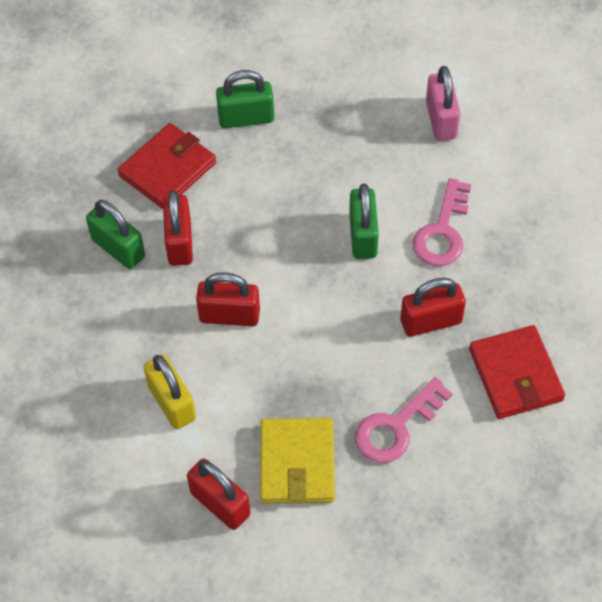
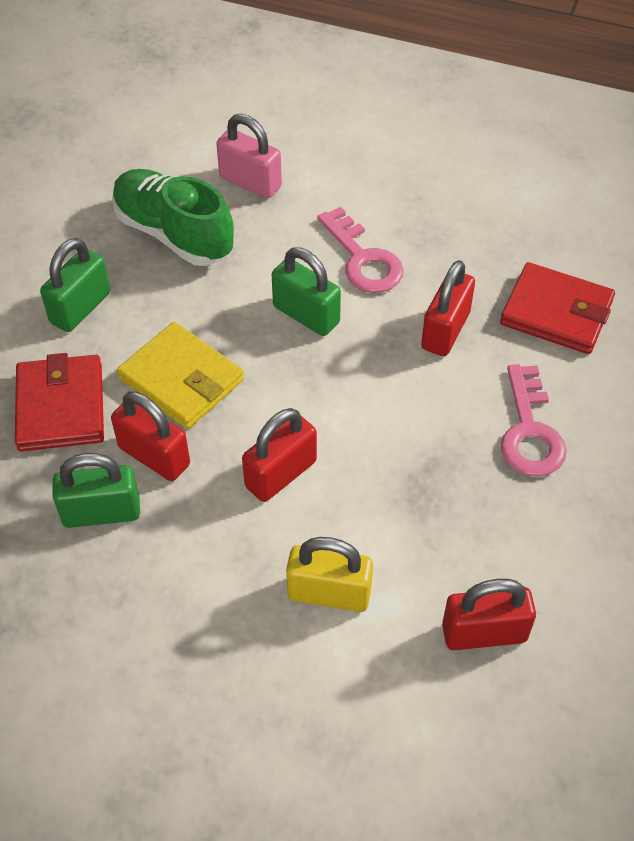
camera: 50 degrees left, 5 degrees down
(297, 463) = (497, 535): yellow wallet -> yellow wallet (181, 379)
(353, 116) = (174, 234): none -> green shoe

